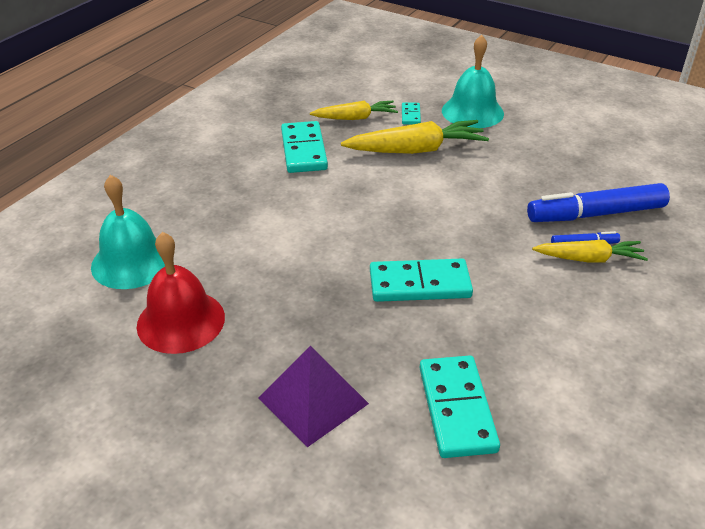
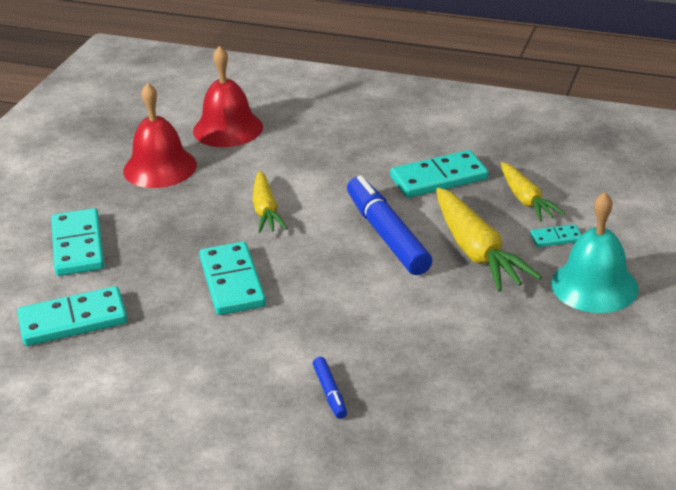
camera: 80 degrees right, 5 degrees down
(132, 262) = (228, 128): turquoise bell -> red bell
(313, 400) = (78, 246): purple pyramid -> turquoise domino
(589, 259) = (303, 397): yellow carrot -> yellow carrot (266, 210)
(595, 214) = (395, 401): blue marker -> blue marker (387, 235)

